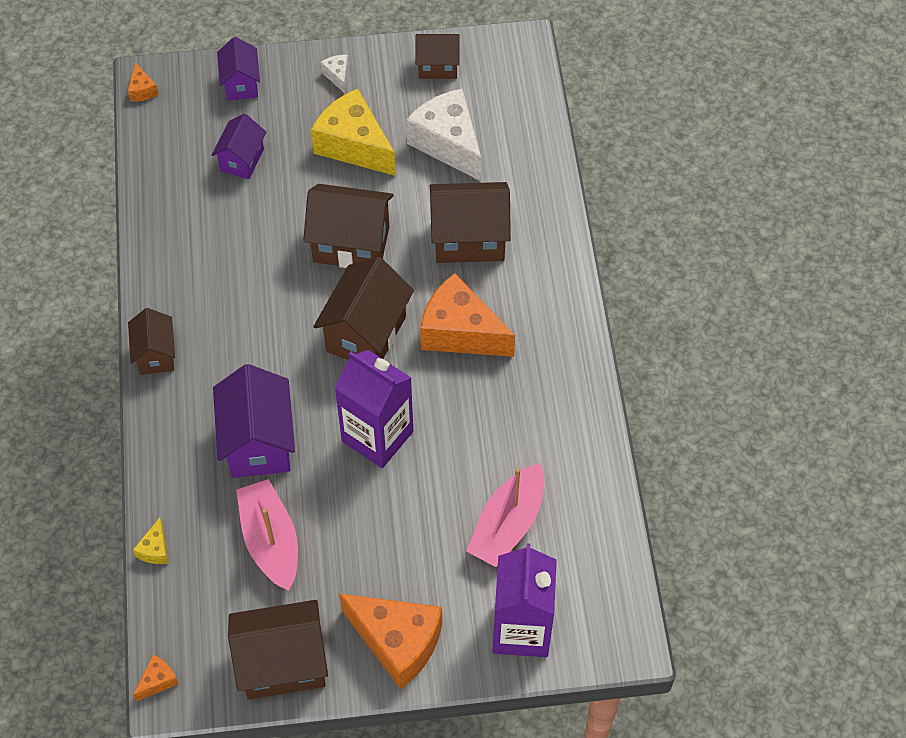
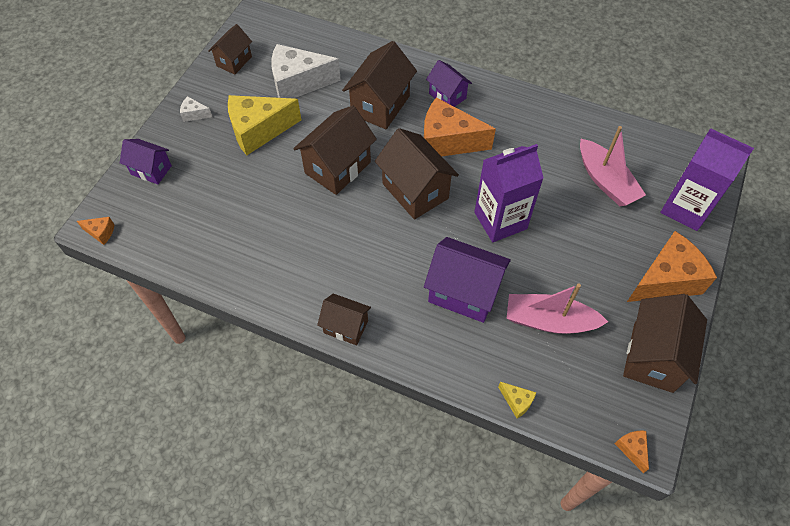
camera: 60 degrees left, 0 degrees up
(242, 160) = (217, 198): purple house -> purple house (447, 96)
(460, 332) = (447, 141): orange cheese -> orange cheese turned 45 degrees clockwise

